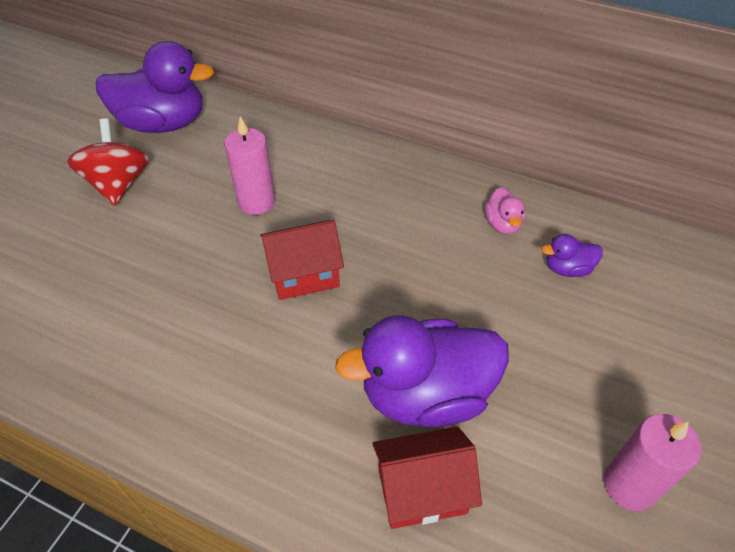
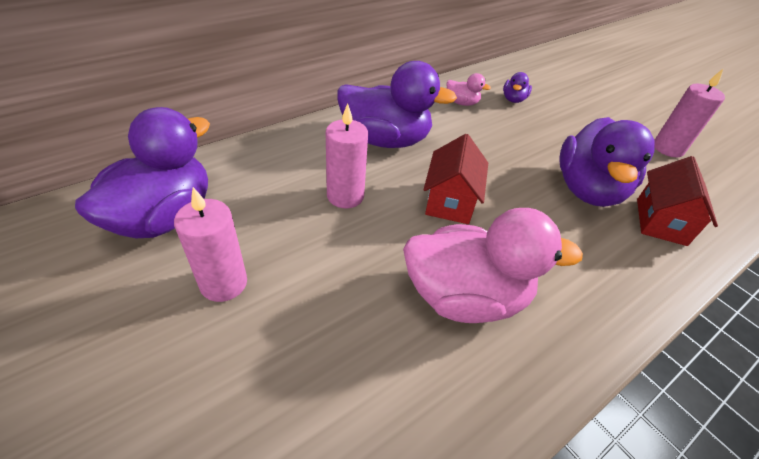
camera: 65 degrees left, 5 degrees down
(118, 184) = (223, 283): red spinning top -> pink candle
(181, 328) = (465, 296): none -> pink duck
(364, 193) = (385, 140): none -> purple duck

